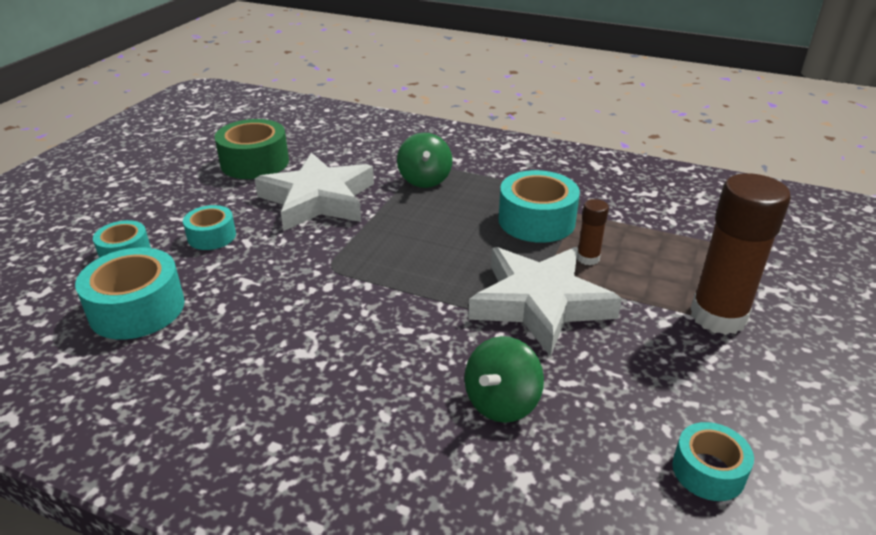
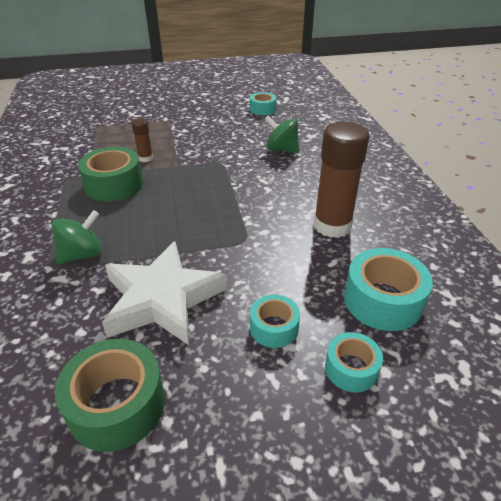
camera: 125 degrees left, 5 degrees up
(501, 402) = (281, 149): green spinning top -> green spinning top turned 150 degrees counterclockwise
(536, 221) = (114, 185): turquoise tape -> green tape
(540, 303) = (203, 160): white star -> none
(718, 316) = (167, 120): brown glue stick -> brown glue stick (332, 226)

